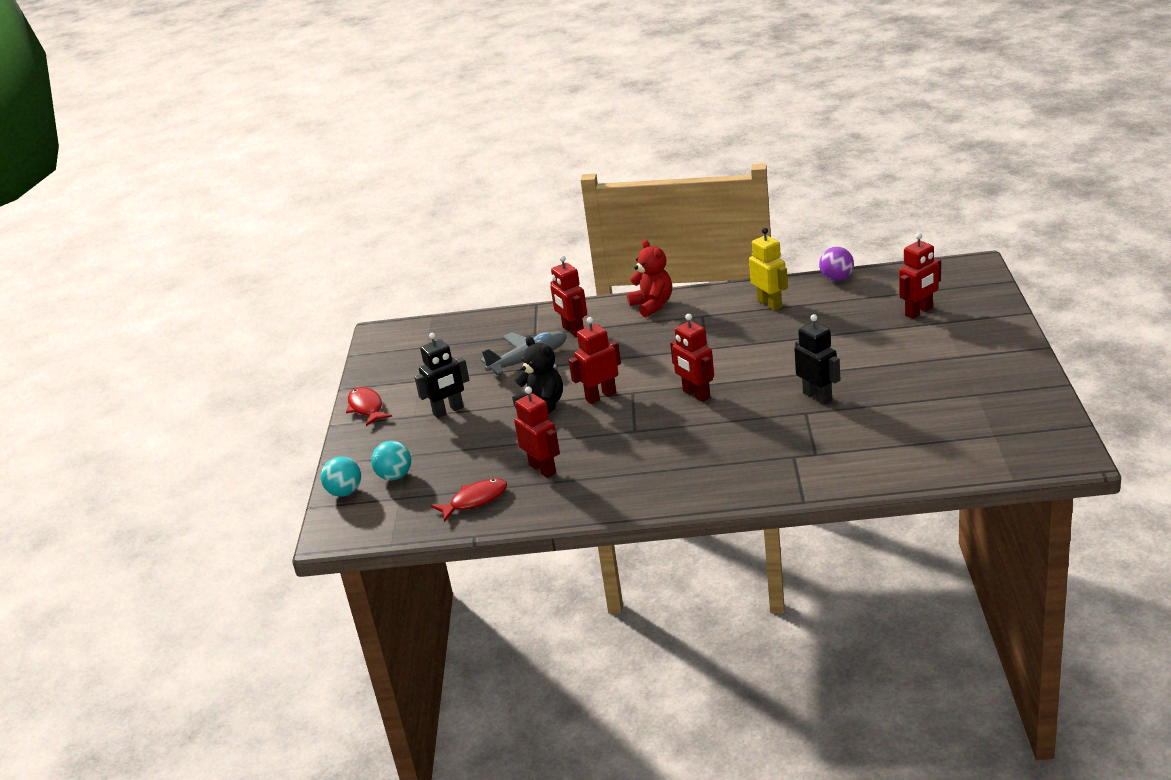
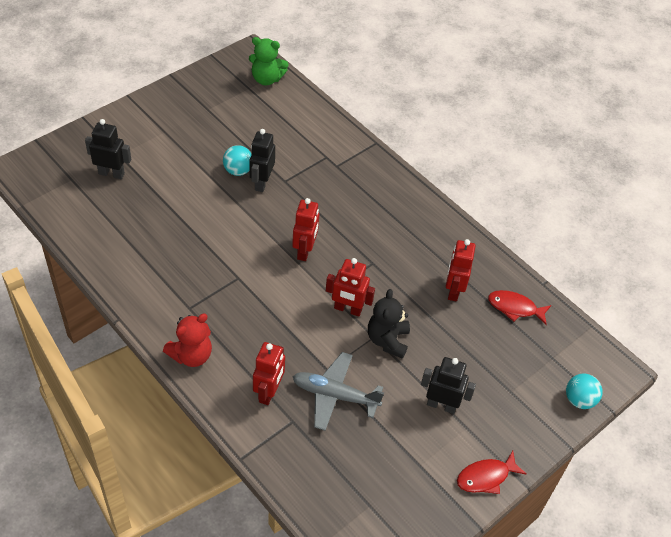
camera: 140 degrees left, 20 degrees up
(366, 408) = (486, 477): red fish -> red fish turned 45 degrees clockwise
(395, 476) = (537, 379): turquoise ball -> turquoise ball (238, 171)
(652, 305) = (191, 355): red teddy bear -> red teddy bear turned 150 degrees counterclockwise
(770, 304) = (145, 270): yellow robot -> none
(837, 279) = (79, 244): purple ball -> none
(919, 312) = (111, 173): red robot -> black robot
(1002, 454) = (267, 79): none -> green teddy bear

